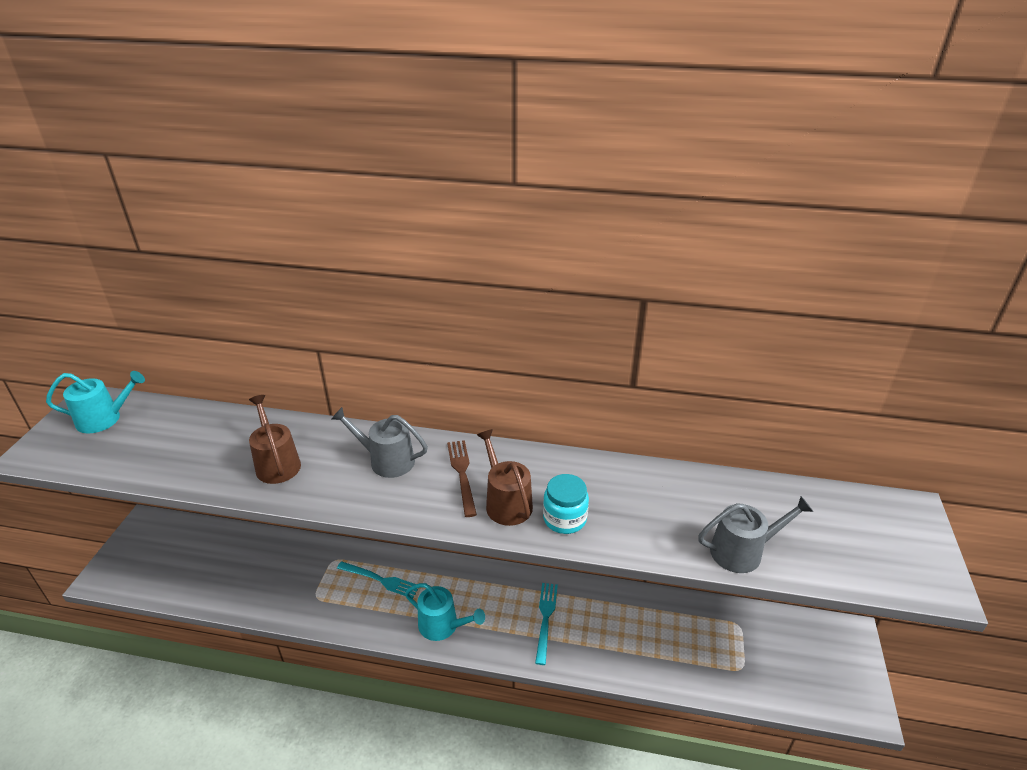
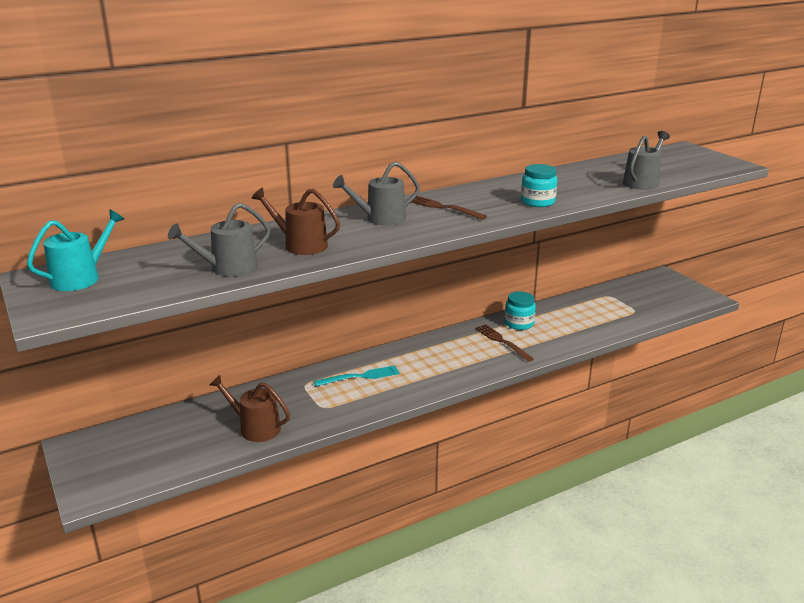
camera: 40 degrees left, 10 degrees down
(191, 465) = (228, 268): none -> grey watering can
(442, 625) = (442, 375): turquoise watering can -> none
(506, 503) = (493, 208): brown watering can -> brown watering can (255, 428)
(545, 618) = (502, 341): turquoise fork -> brown fork
(591, 604) = (519, 323): none -> turquoise jar

